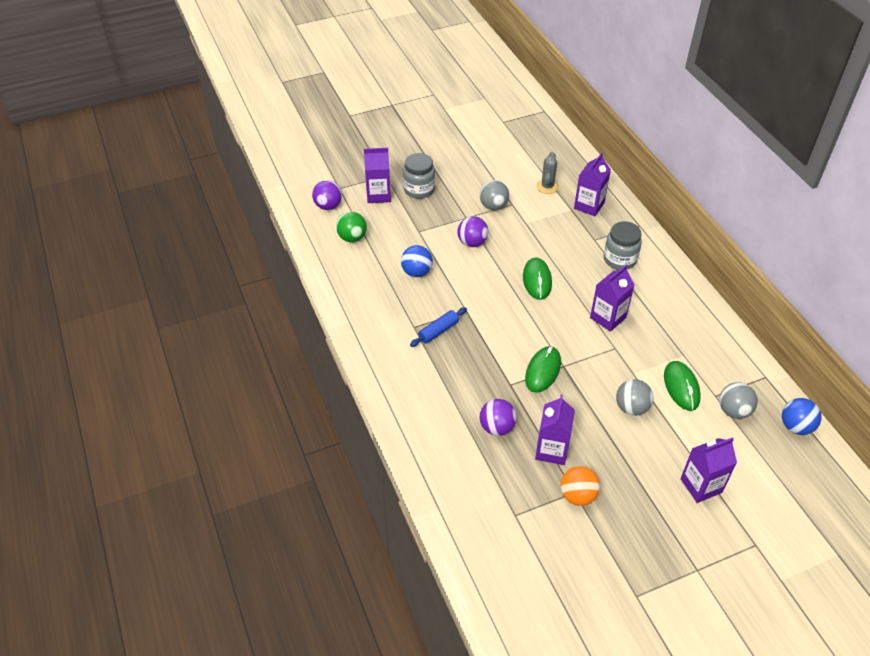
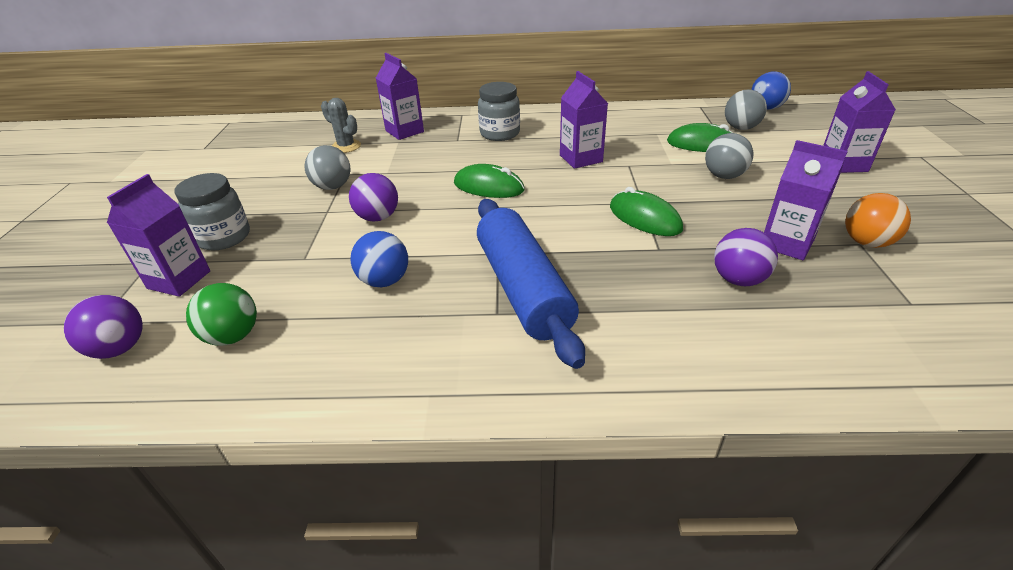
camera: 65 degrees left, 10 degrees down
(438, 331) = (523, 289): blue rolling pin -> blue rolling pin, size x2.13

